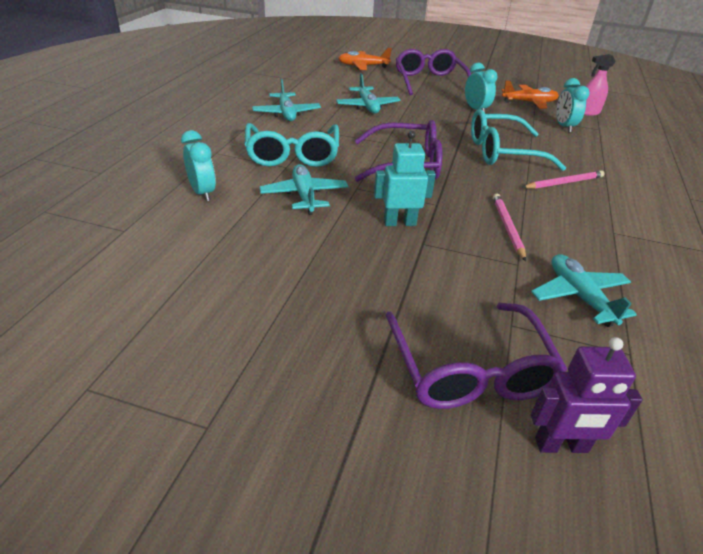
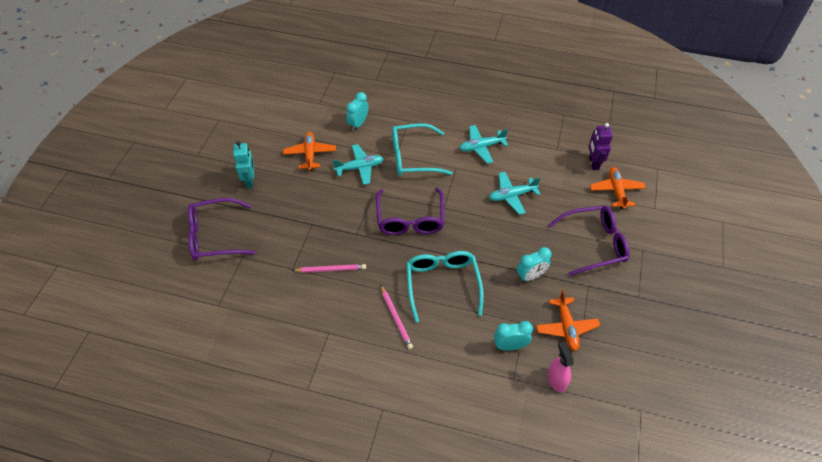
camera: 90 degrees right, 15 degrees up
(202, 193) = (358, 124): turquoise clock -> turquoise clock turned 150 degrees clockwise
(260, 243) = (310, 154): none -> orange plane
(399, 222) = (333, 213): turquoise robot -> turquoise robot (250, 181)
(561, 446) = (172, 262): purple robot -> purple robot (593, 163)
(579, 296) = (262, 293): turquoise plane -> none

